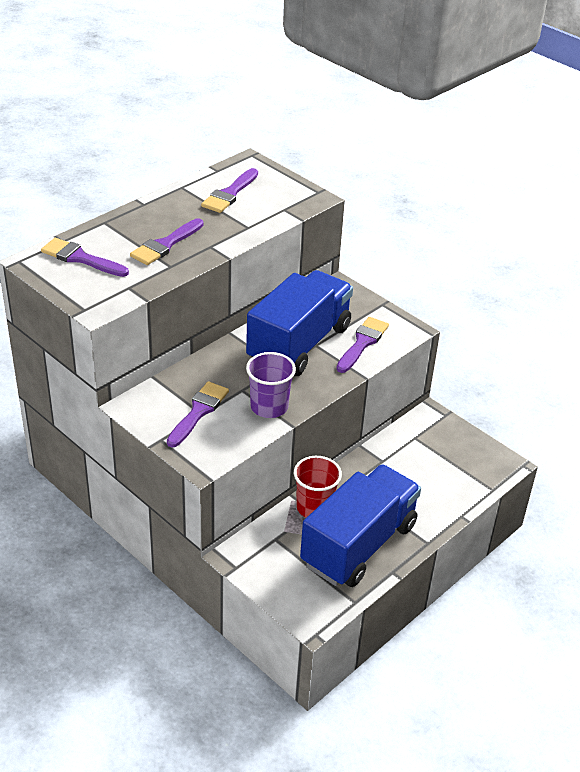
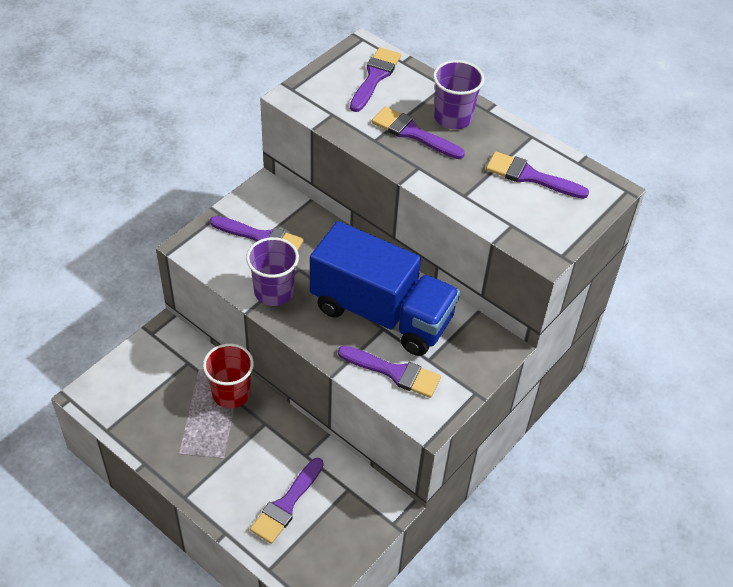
camera: 85 degrees right, 10 degrees up
(149, 222) = (453, 118): none -> purple cup
(359, 544) = (181, 433): blue truck -> none
(431, 476) = (286, 504): none -> purple brush

